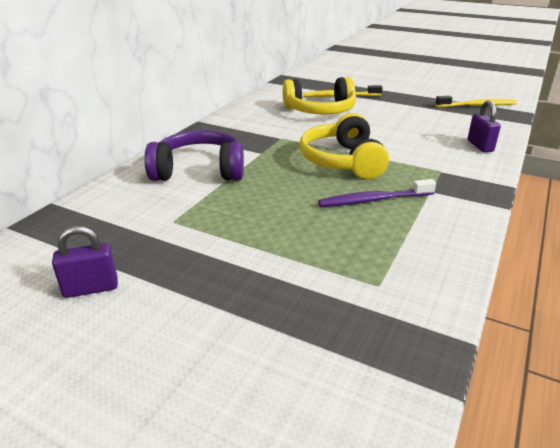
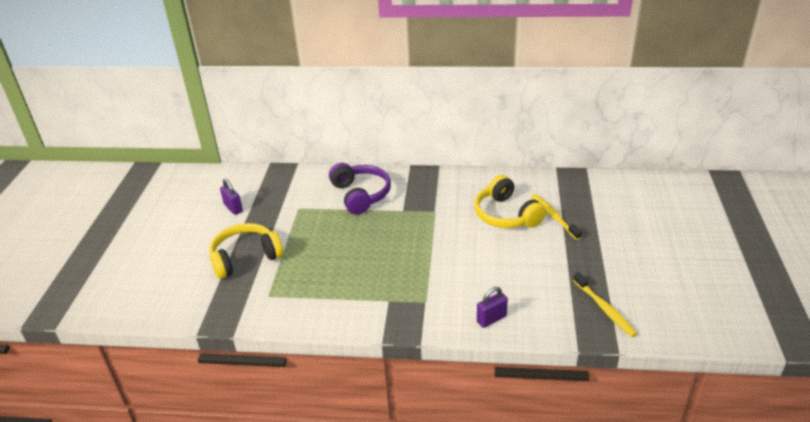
camera: 70 degrees right, 5 degrees up
(342, 161) = (412, 250): yellow headphones -> yellow headphones (245, 258)
(373, 200) = (360, 276): purple toothbrush -> none

